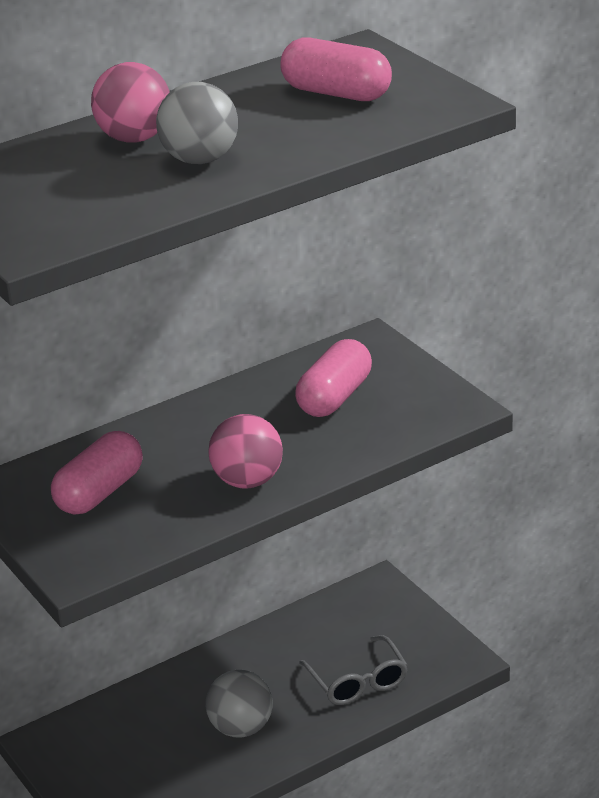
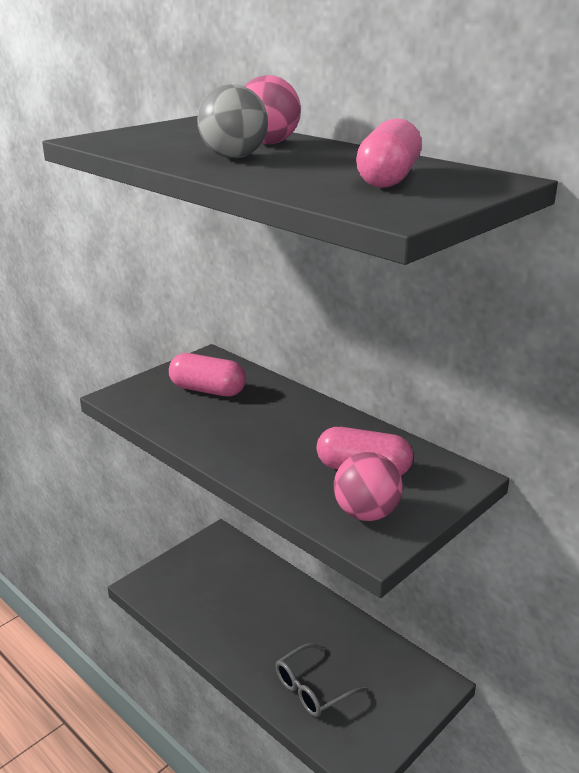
camera: 75 degrees right, 5 degrees down
(241, 728) = (246, 628): grey ball -> none
(248, 481) = (231, 445): pink ball -> pink ball (366, 513)

